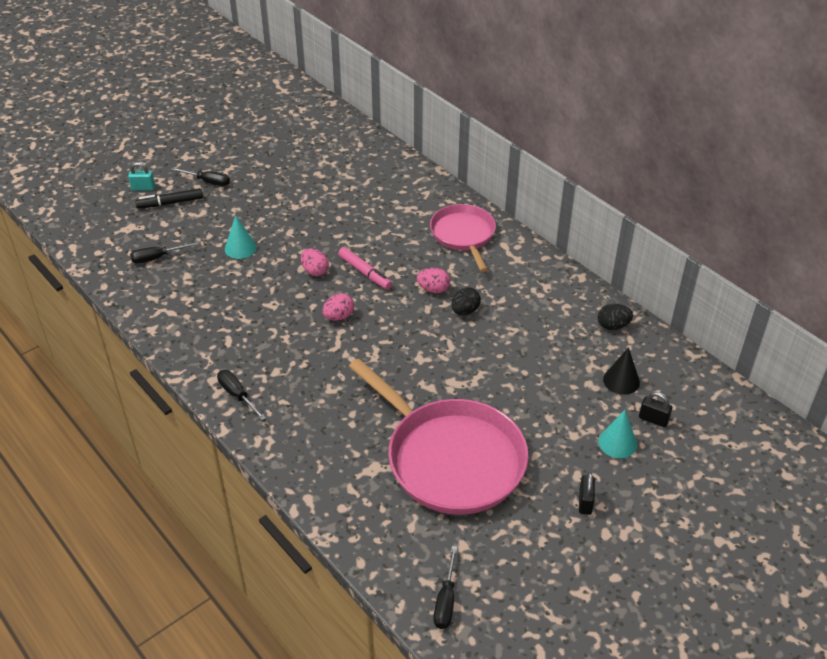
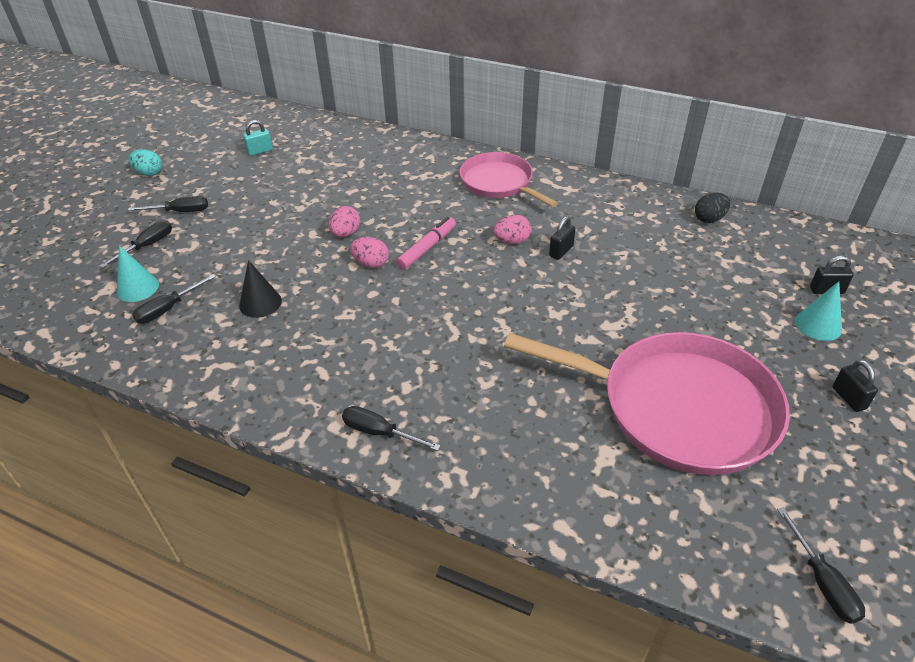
camera: 25 degrees left, 0 degrees up
(143, 188) = (102, 240): turquoise padlock -> turquoise padlock (260, 151)
(170, 203) = (147, 246): black marker -> black screwdriver
(205, 140) = (149, 173): none -> turquoise egg
(240, 248) = (266, 267): turquoise cone -> turquoise cone (137, 288)
(338, 316) = (433, 301): pink egg -> pink egg (345, 233)
(365, 272) = (427, 248): pink marker -> pink marker turned 75 degrees counterclockwise
(465, 311) = (561, 251): black egg -> black padlock
(621, 380) = (764, 265): black cone -> black cone (260, 303)

